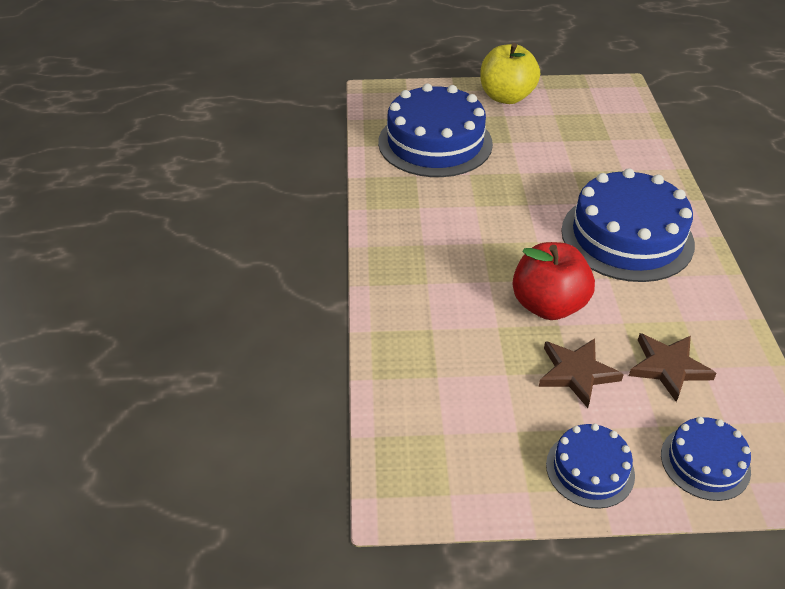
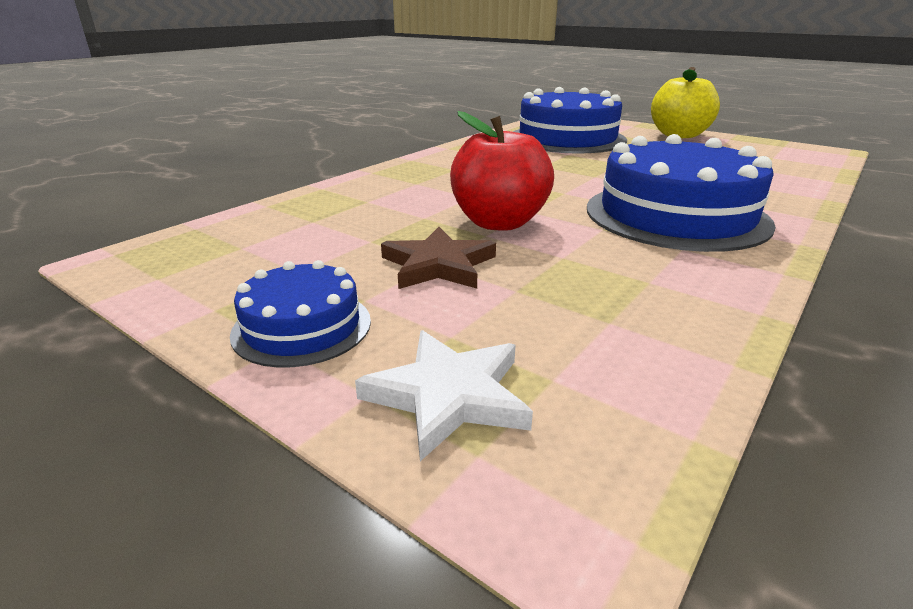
camera: 40 degrees right, 15 degrees down
(668, 367) = (558, 303): brown star -> none
(705, 462) = (449, 396): blue cake -> white star

